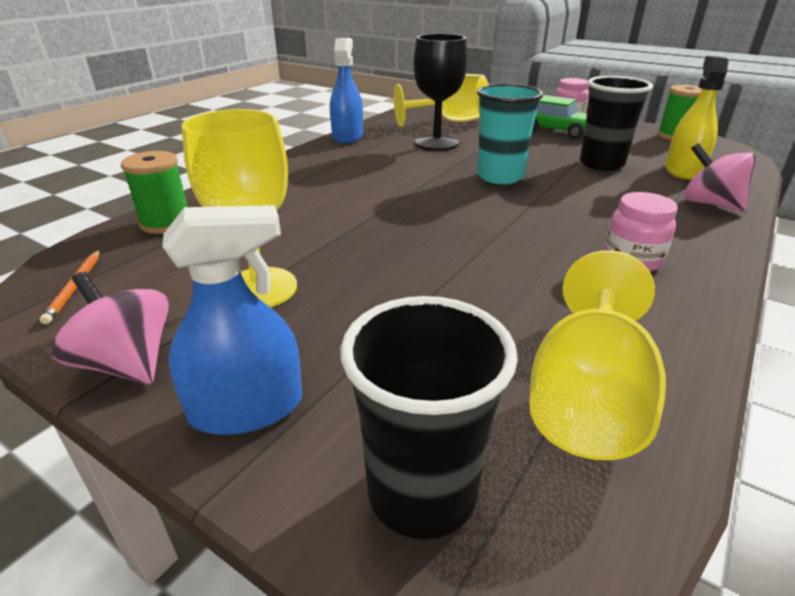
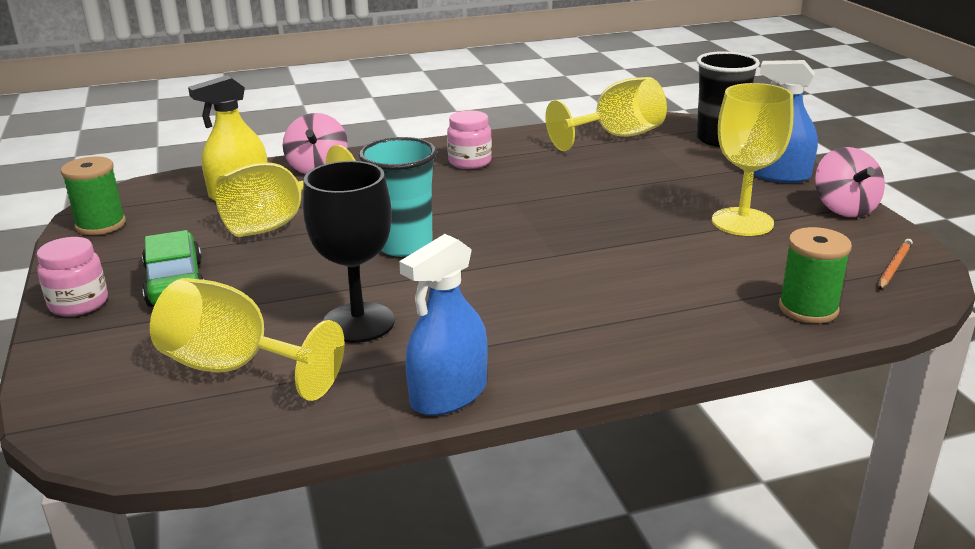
camera: 140 degrees left, 5 degrees down
(601, 164) = (278, 223): black cup -> yellow goblet

